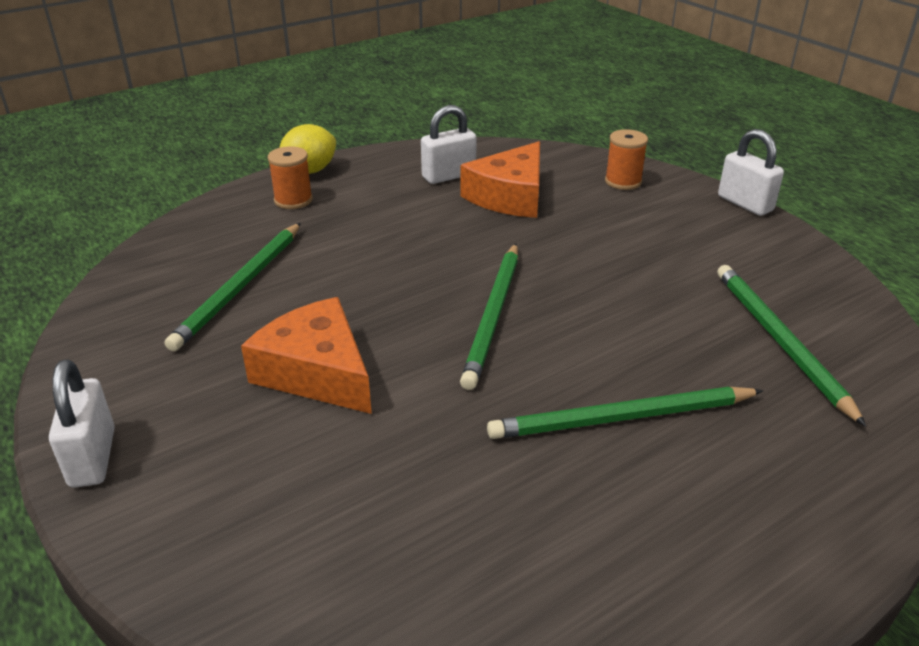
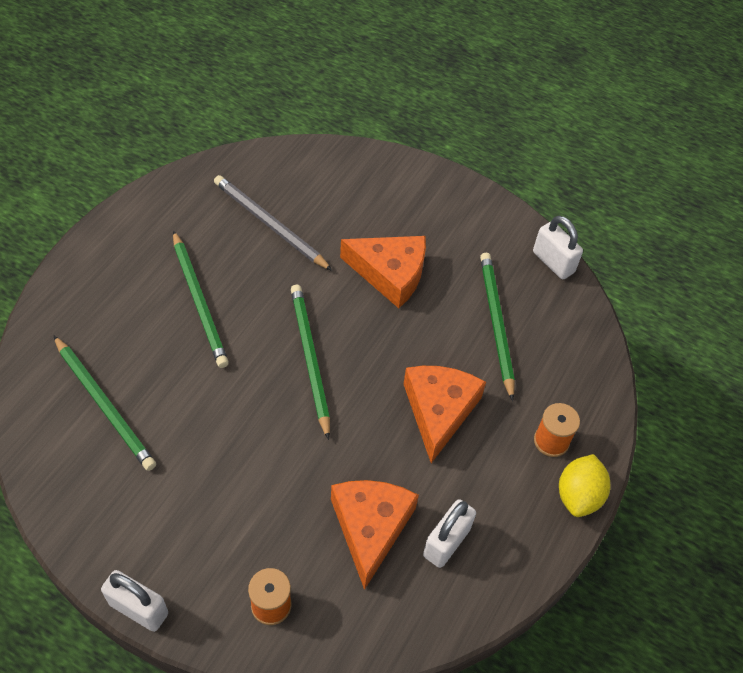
camera: 150 degrees right, 20 degrees up
(93, 457) = (456, 189): white padlock -> white padlock (553, 262)
(380, 242) = (439, 411): none -> orange cheese
(453, 500) = (269, 224): none -> grey pencil
(621, 418) = (199, 301): green pencil -> green pencil turned 105 degrees clockwise

